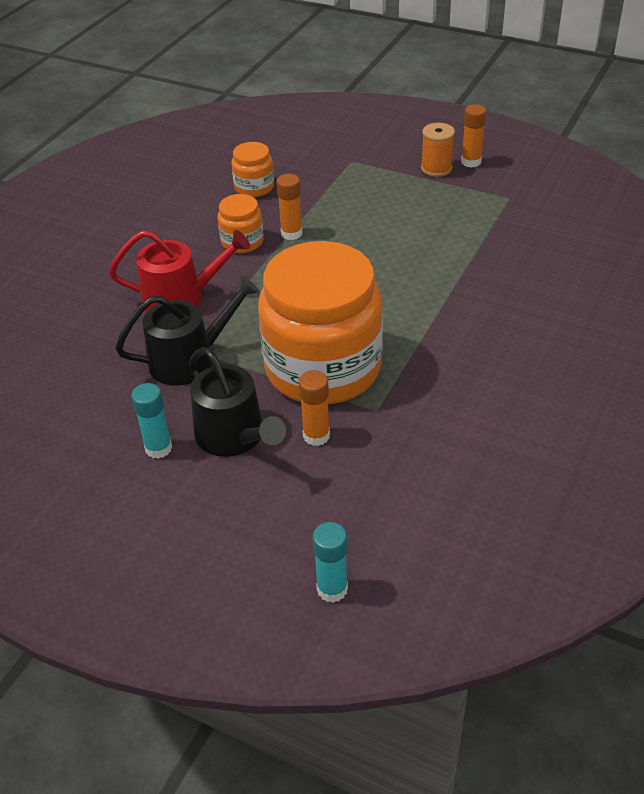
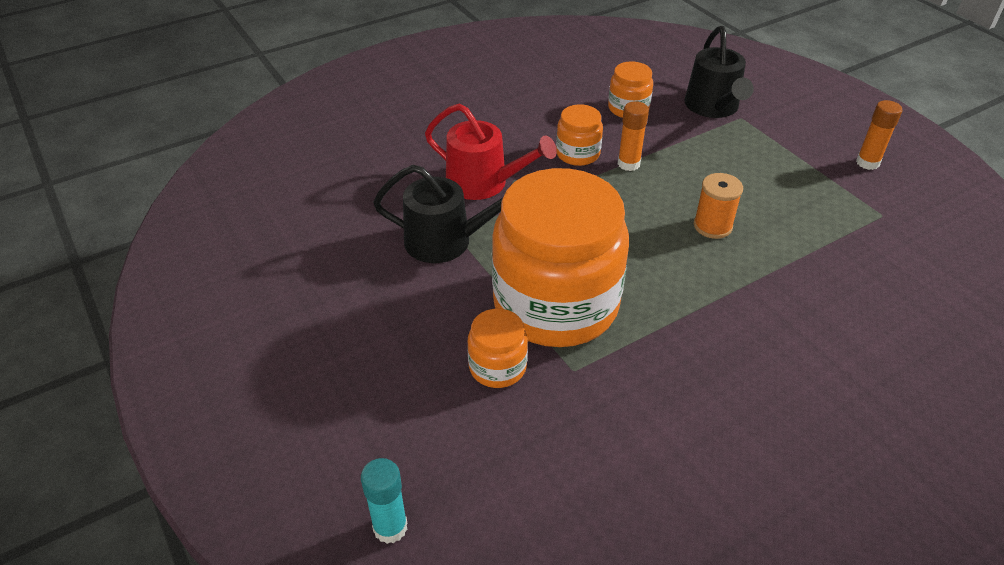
camera: 30 degrees right, 0 degrees up
(158, 448) = (356, 309): turquoise glue stick -> none
(234, 436) = (426, 330): black watering can -> black watering can (713, 107)
(316, 436) = (497, 367): orange glue stick -> orange jar
(436, 168) = (824, 156): orange spool -> orange spool (712, 226)

